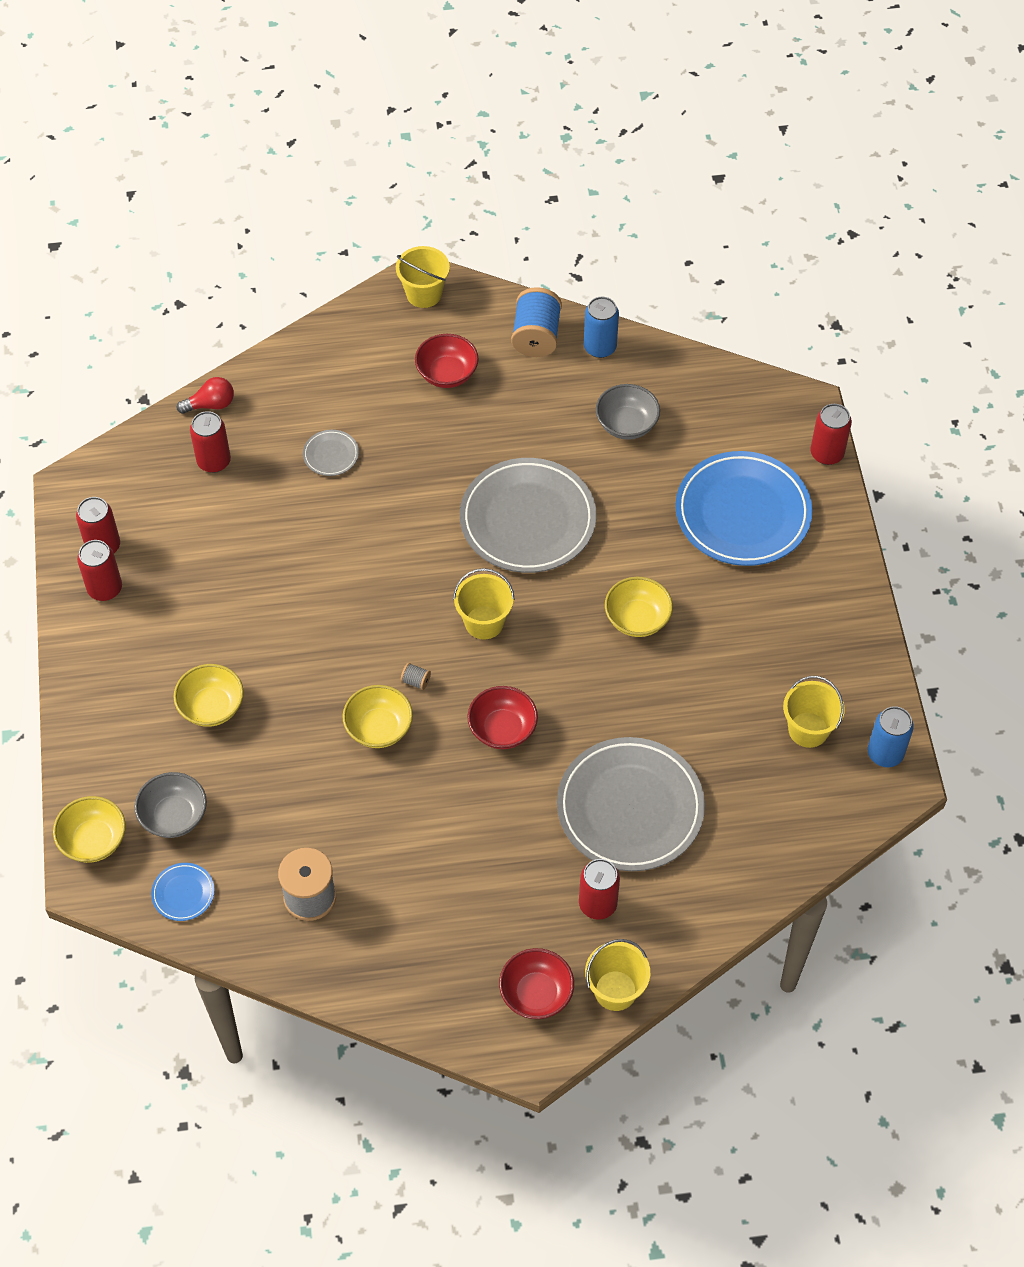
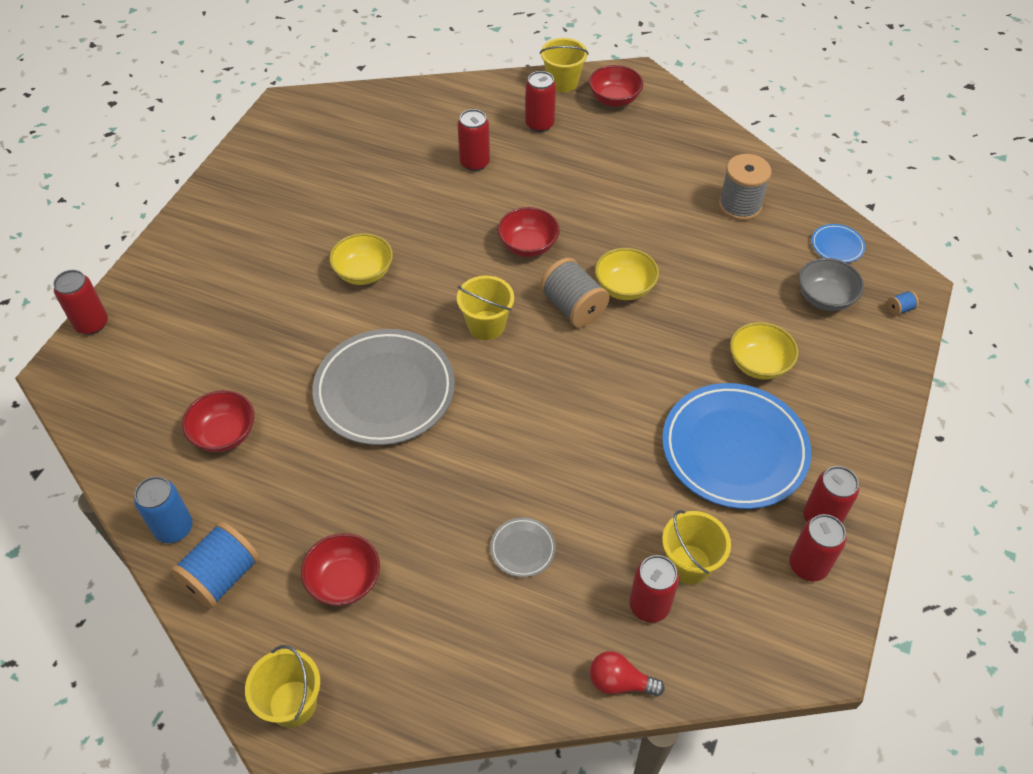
camera: 150 degrees left, 5 degrees down
(93, 840) = (899, 309): yellow bowl -> blue spool
(416, 681) = (573, 307): grey spool -> grey spool, size x2.41
(626, 424) = (224, 434): grey bowl -> red bowl
(630, 808) = (474, 163): grey plate -> red can
(742, 513) = (207, 310): blue plate -> blue plate (734, 449)
(808, 729) = (313, 154): yellow bucket -> yellow bucket (689, 564)
(885, 753) = (278, 121): blue can -> none

